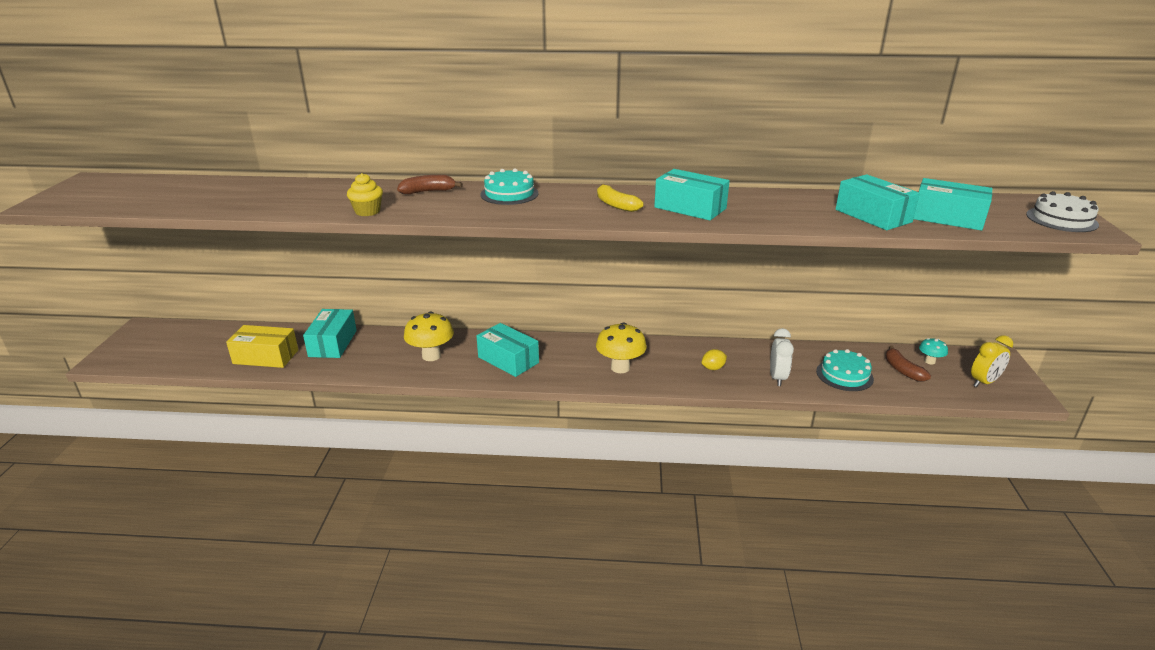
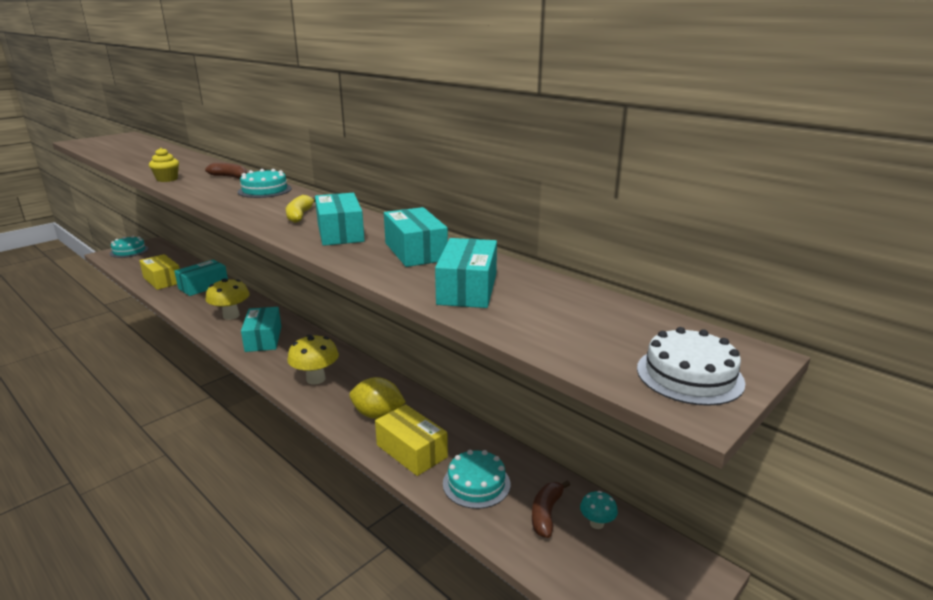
camera: 40 degrees right, 5 degrees down
(132, 346) = (129, 251): none -> turquoise cake
(713, 368) = (378, 414): yellow lemon -> yellow lemon, size x1.81
(777, 378) = (411, 451): white clock -> yellow box
(947, 218) = (540, 318): turquoise box -> turquoise box (415, 251)
(984, 382) = (619, 583): yellow clock -> none

